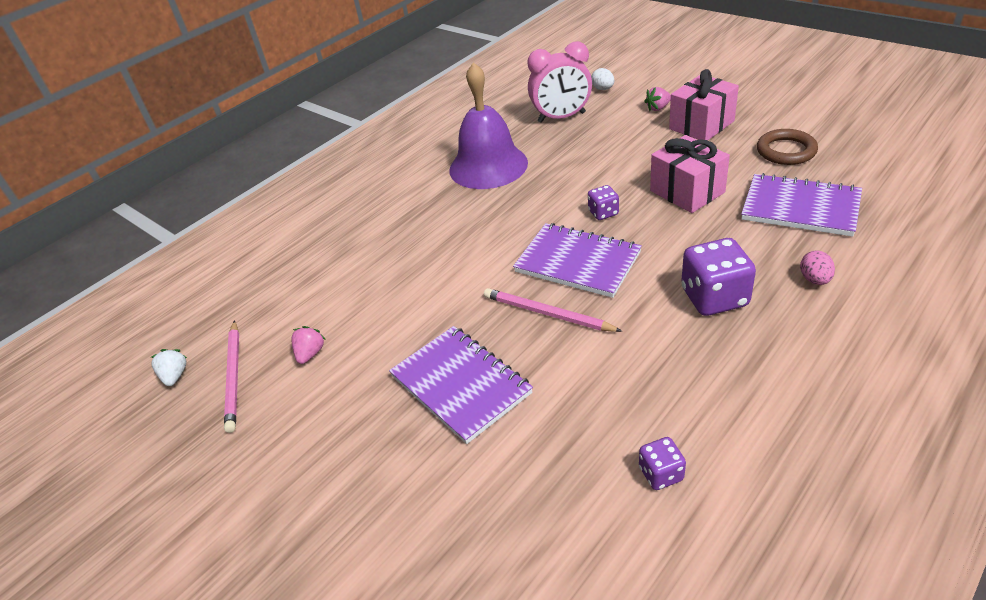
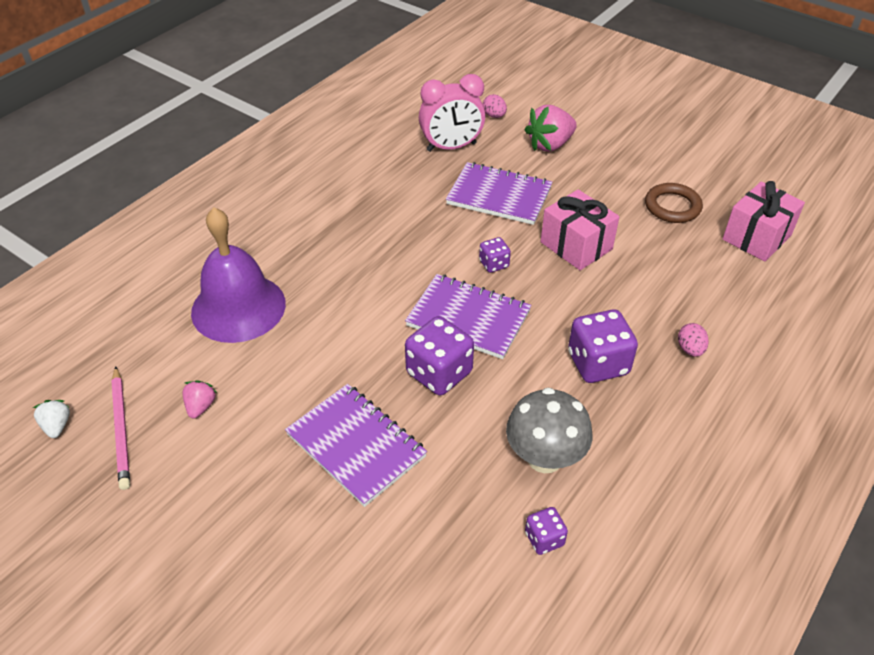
camera: 10 degrees left, 5 degrees up
(488, 166) = (375, 200): purple bell -> purple bell (238, 307)
(547, 314) = (439, 373): pink pencil -> purple dice
(603, 89) = (494, 116): white egg -> pink egg
(658, 108) = (550, 145): pink strawberry -> pink strawberry, size x1.89
(659, 391) = (544, 458): none -> grey mushroom
(701, 125) = (592, 169): pink gift -> pink gift (756, 237)
(800, 208) = (682, 271): purple notebook -> purple notebook (499, 196)

